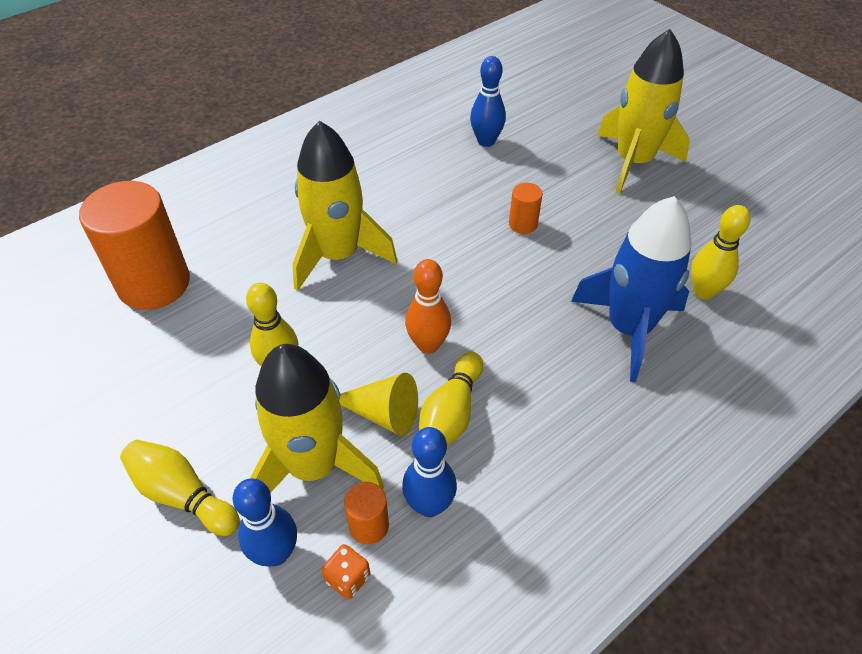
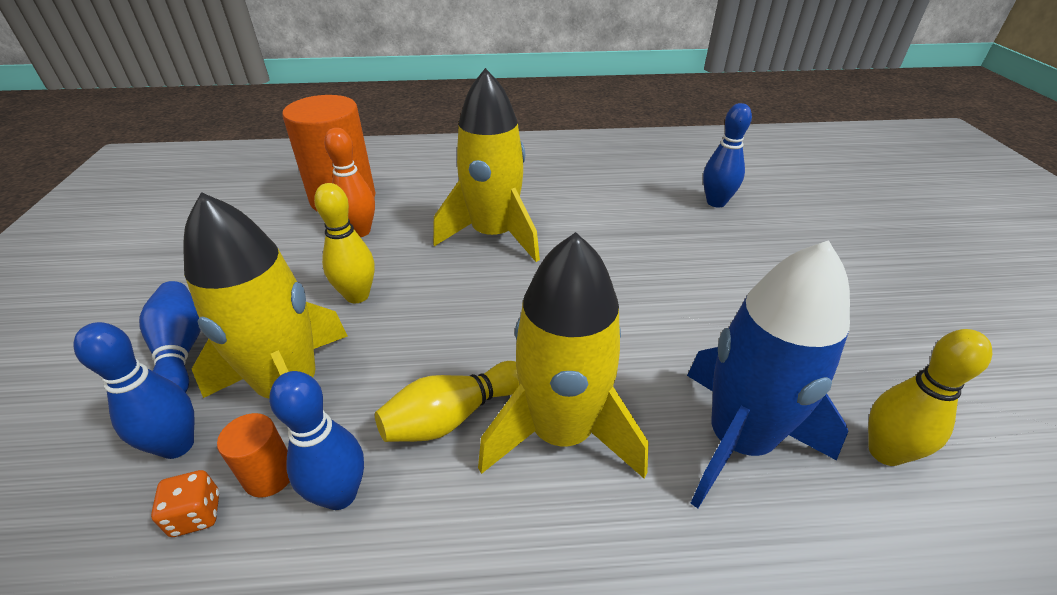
camera: 35 degrees right, 10 degrees down
(182, 495) = (181, 351): yellow bowling pin -> blue bowling pin
(383, 413) = (394, 378): yellow cone -> none
(428, 345) = (496, 341): orange bowling pin -> orange bowling pin (360, 231)
(523, 224) = (694, 281): orange cylinder -> none
(633, 162) = (880, 276): yellow rocket -> yellow rocket (561, 432)

